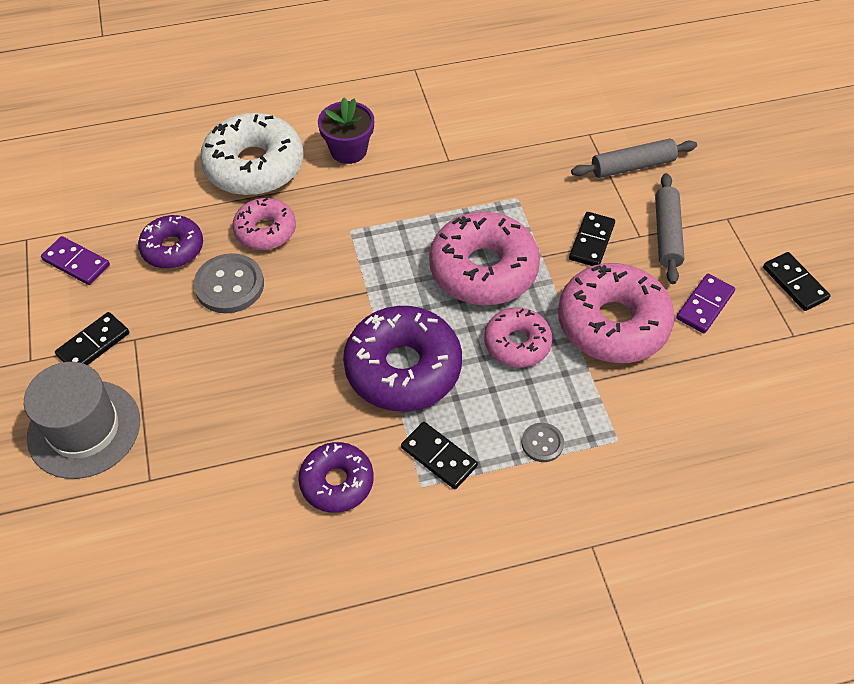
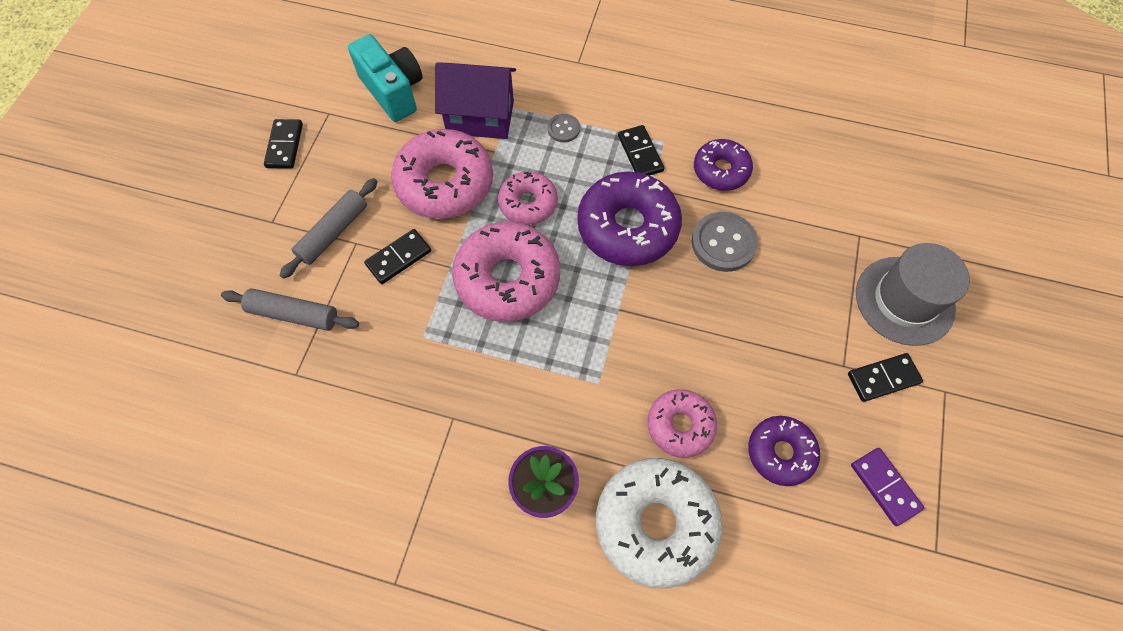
camera: 150 degrees left, 10 degrees up
(229, 285) = (739, 379): grey button -> grey button (723, 243)
(641, 410) = (480, 117): none -> purple house
(704, 305) = (365, 163): purple domino -> none
(758, 392) = (393, 91): none -> turquoise camera

